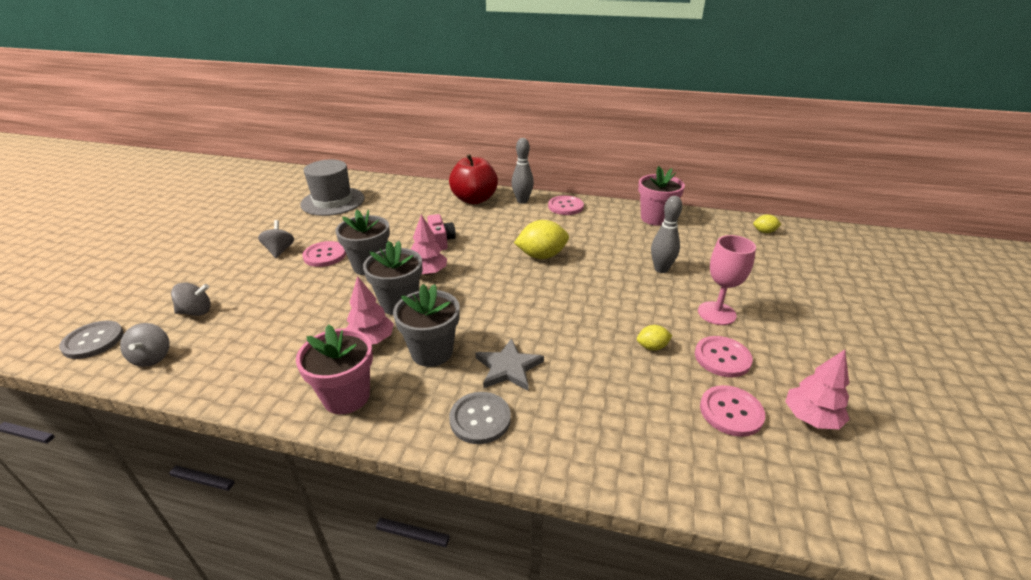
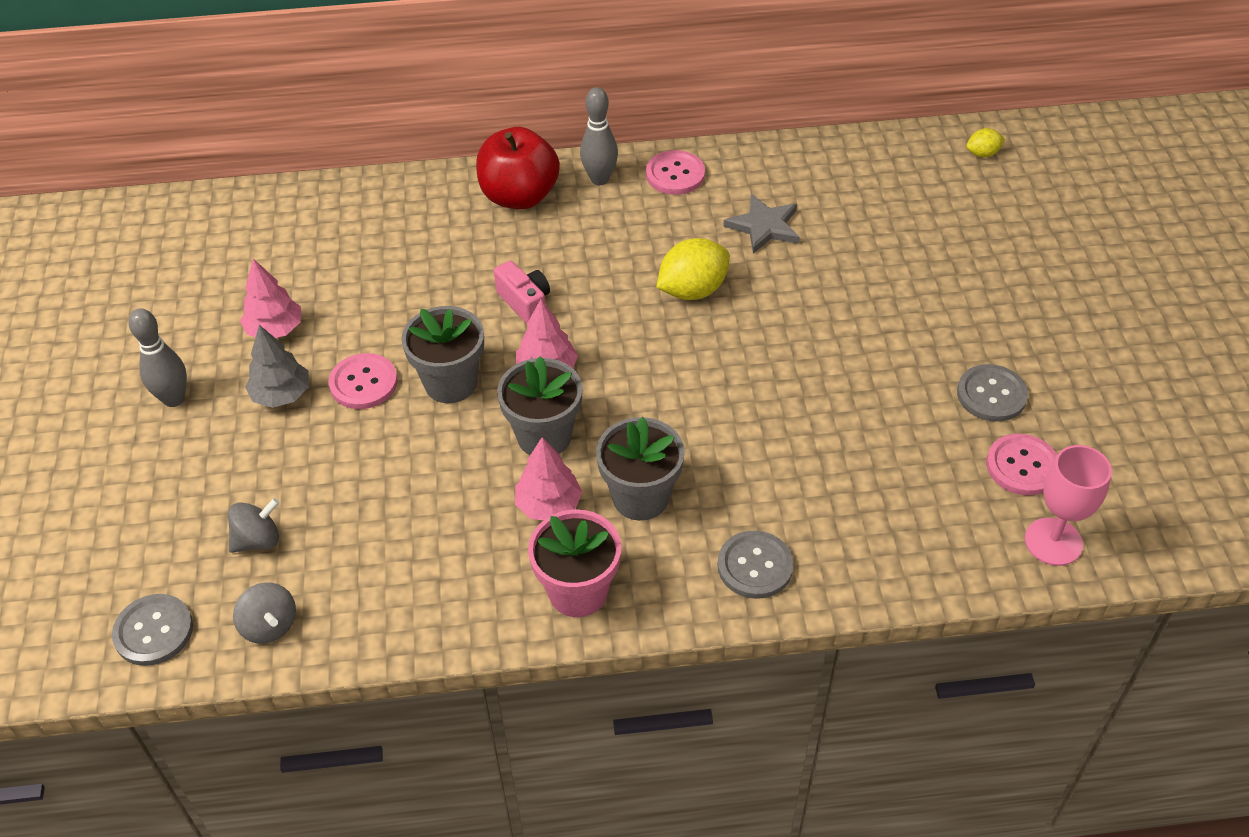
camera: 20 degrees left, 15 degrees up
(279, 250) = (281, 395): grey spinning top -> grey tree
(333, 201) = (279, 265): grey hat -> none
(508, 368) = (749, 489): grey star -> grey star (764, 226)
(652, 347) = (906, 404): yellow lemon -> none
(655, 218) = (821, 166): pink flower pot -> none
(661, 269) = (868, 268): grey bowling pin -> grey bowling pin (174, 399)
(716, 313) = (964, 327): pink goblet -> pink goblet (1053, 542)
(722, 358) = (991, 395): pink button -> grey button
(811, 418) = (1105, 447): pink tree -> pink tree (275, 330)

